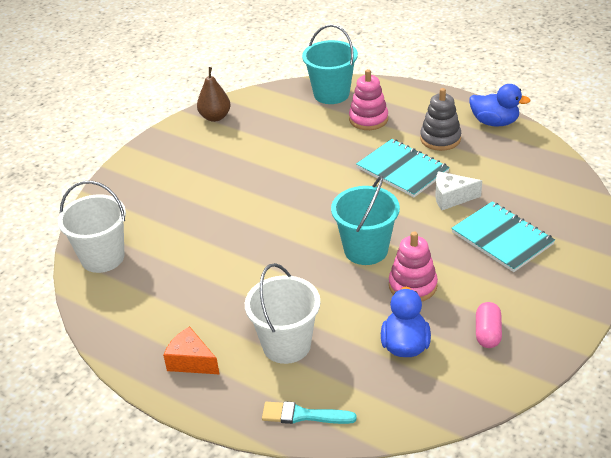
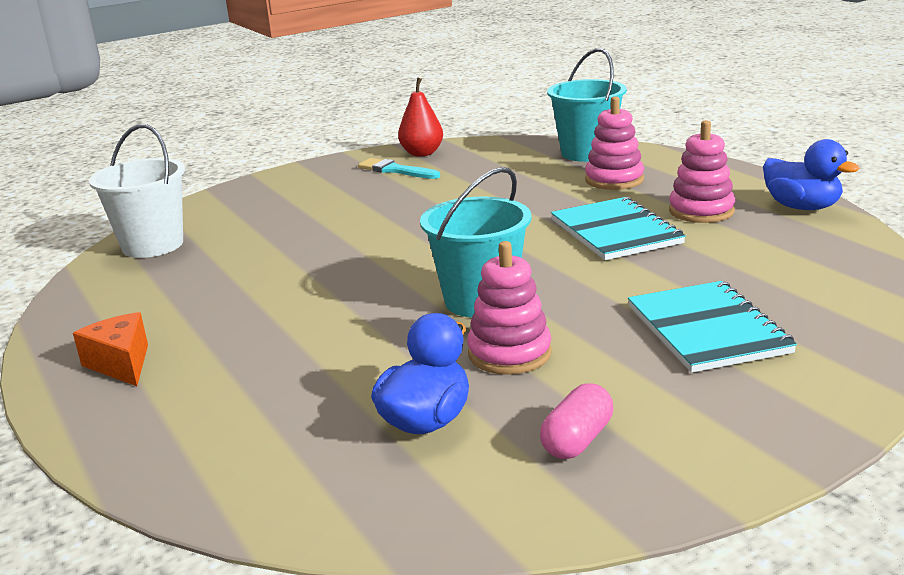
camera: 25 degrees right, 15 degrees down
(215, 117) = (422, 153): brown pear -> red pear
(286, 345) = (258, 377): white bucket -> none
(303, 415) = (185, 465): turquoise brush -> turquoise brush (395, 170)
(440, 139) = (701, 211): grey stacking toy -> pink stacking toy
(451, 198) = (663, 271): white cheese -> none

